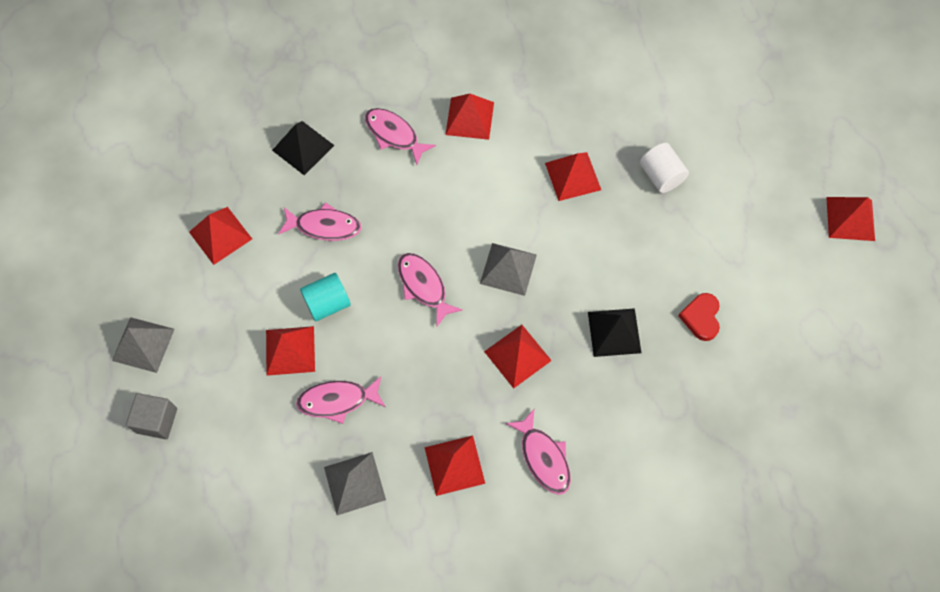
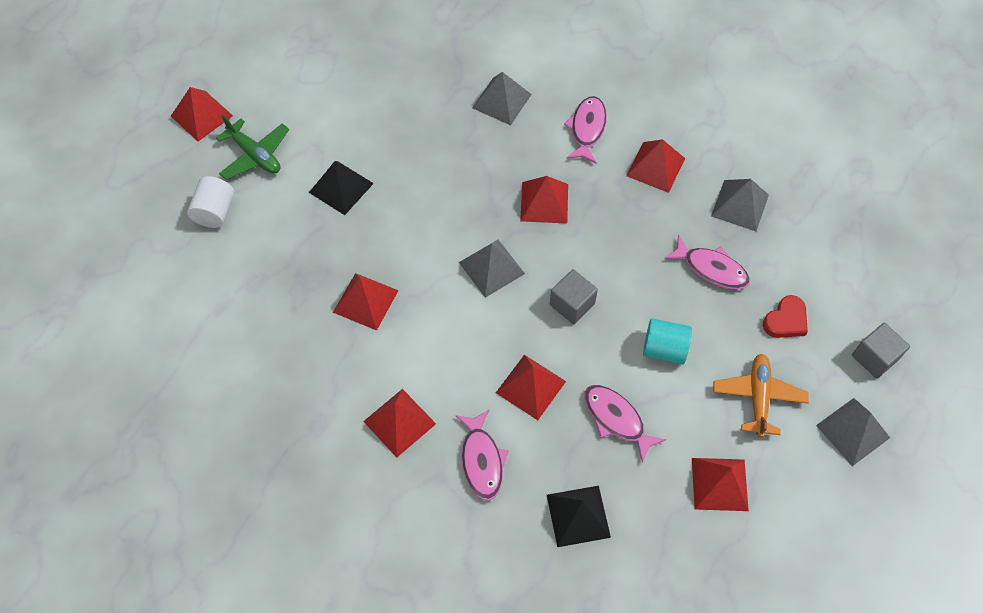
camera: 140 degrees left, 5 degrees down
(231, 318) = (758, 397): none -> orange plane
(290, 350) = (723, 334): red pyramid -> red pyramid (530, 387)
(424, 286) = (572, 304): pink fish -> grey cube
(614, 332) = (457, 167): black pyramid -> black pyramid (341, 188)
(640, 426) = (501, 101): none -> grey pyramid
(661, 176) = (297, 247): white cylinder -> white cylinder (215, 211)
(701, 318) = (385, 132): red heart -> red heart (786, 320)
(773, 219) = (255, 155): none -> green plane

